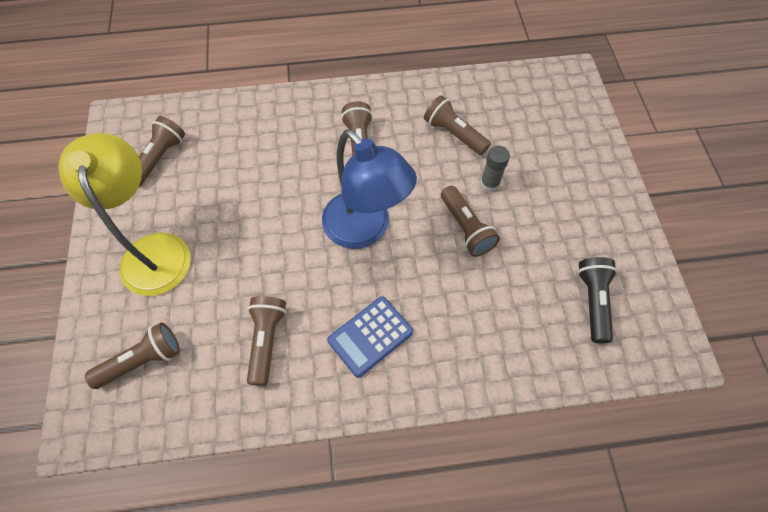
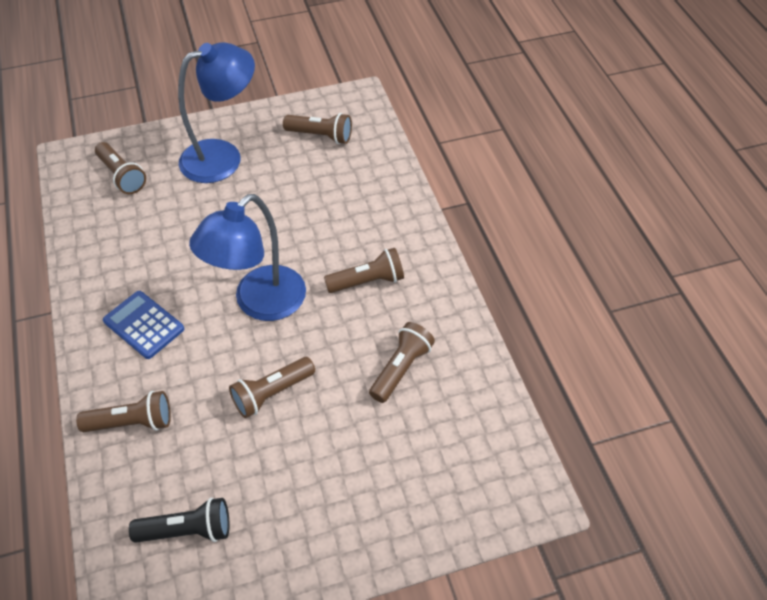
camera: 80 degrees right, 10 degrees down
(154, 250) = (223, 157): yellow lamp -> blue lamp
(266, 341) = (139, 250): brown flashlight -> brown flashlight (132, 422)
(489, 183) = (335, 412): grey glue stick -> none

